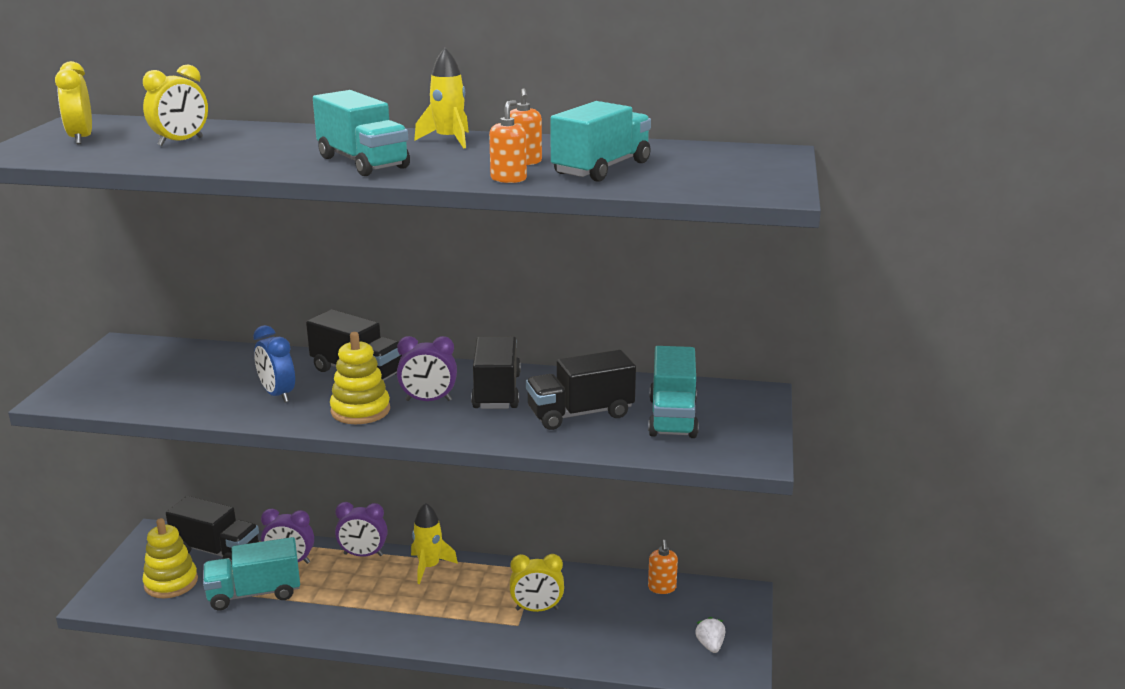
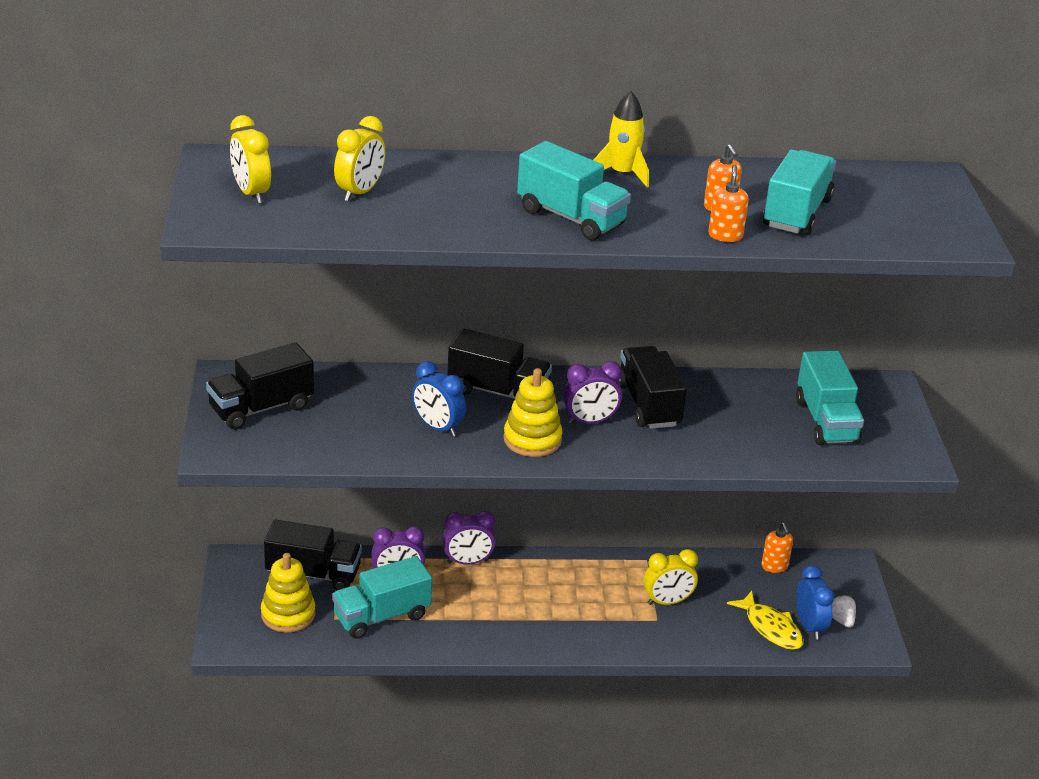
camera: 15 degrees left, 10 degrees up
(429, 567) = (541, 568): yellow rocket -> none
(580, 414) = (740, 424): black truck -> black truck (261, 408)
(632, 645) = (770, 628): none -> yellow fish
(674, 648) = (809, 626): none -> blue clock

